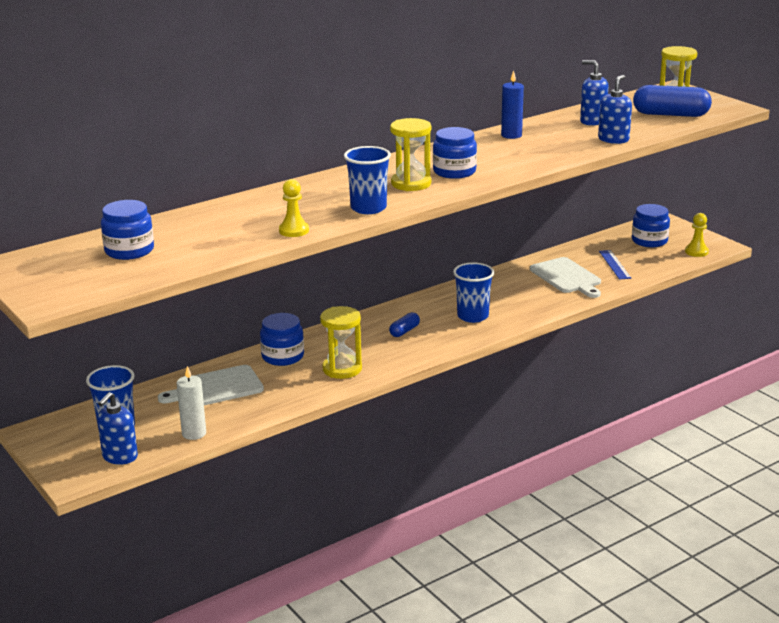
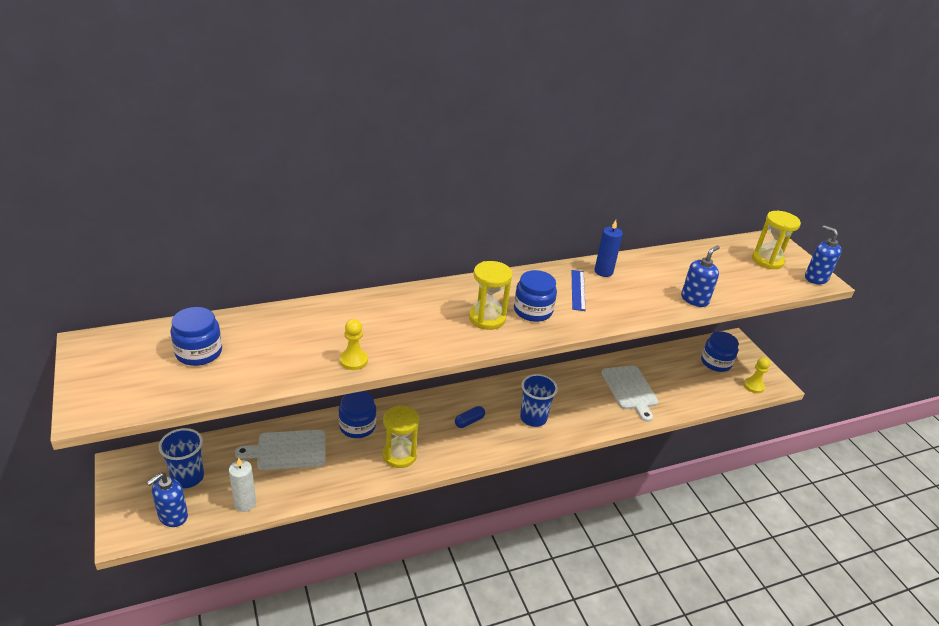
camera: 10 degrees right, 10 degrees up
(368, 208) = (434, 344): blue cup -> none
(592, 121) = (684, 269): blue soap dispenser -> blue soap dispenser (816, 278)
(614, 264) = (676, 384): blue ruler -> blue ruler (578, 290)
(670, 114) = (759, 276): blue capsule -> none

